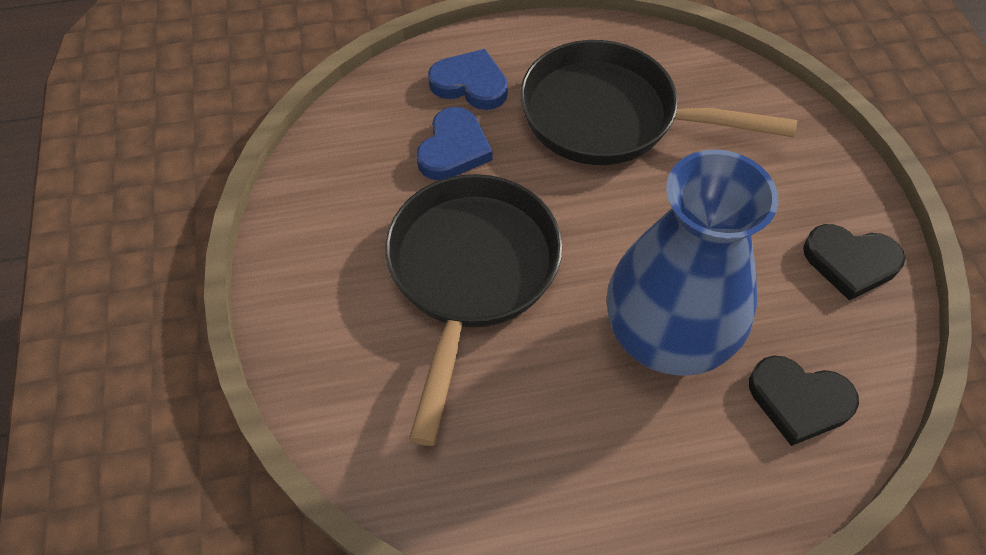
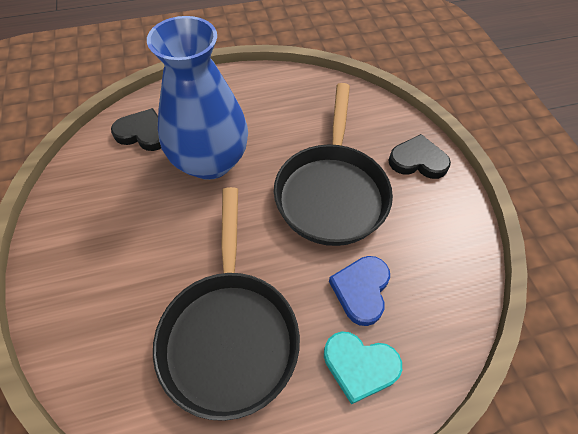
camera: 175 degrees right, 0 degrees up
(470, 84) = (359, 366): blue heart -> turquoise heart
(610, 117) = (229, 333): black pan -> black pan turned 75 degrees clockwise
(850, 262) = (76, 211): black heart -> black heart (417, 161)

